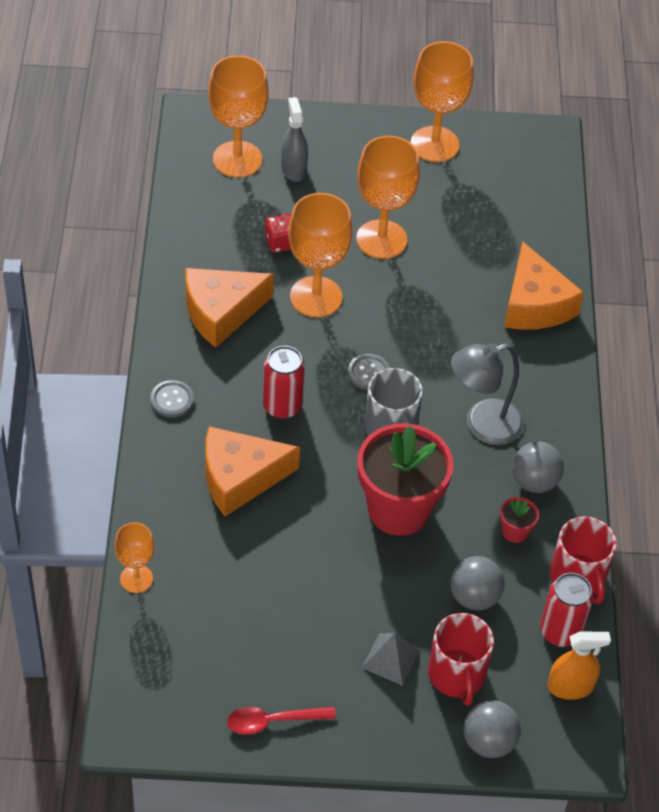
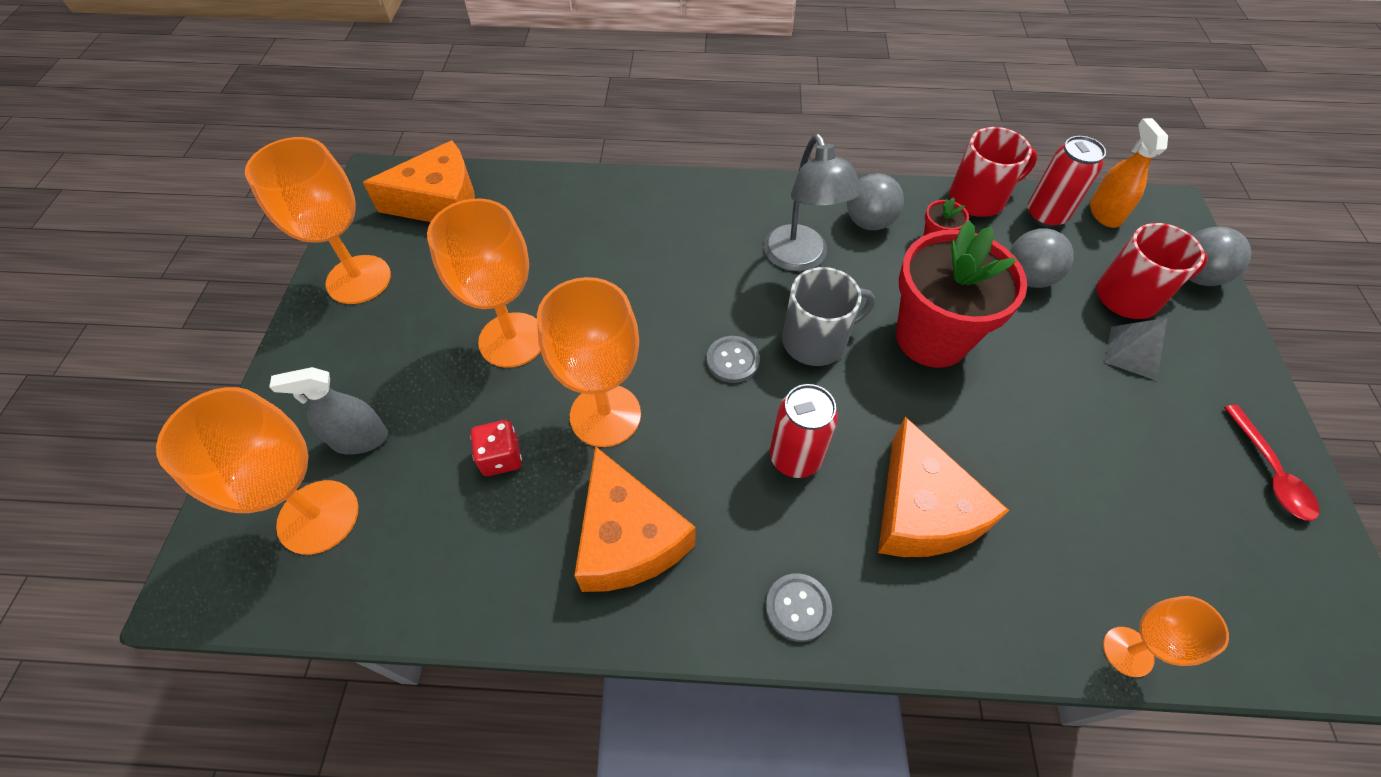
camera: 85 degrees left, 5 degrees up
(534, 304) = (628, 206): orange cheese -> orange cheese (440, 202)

